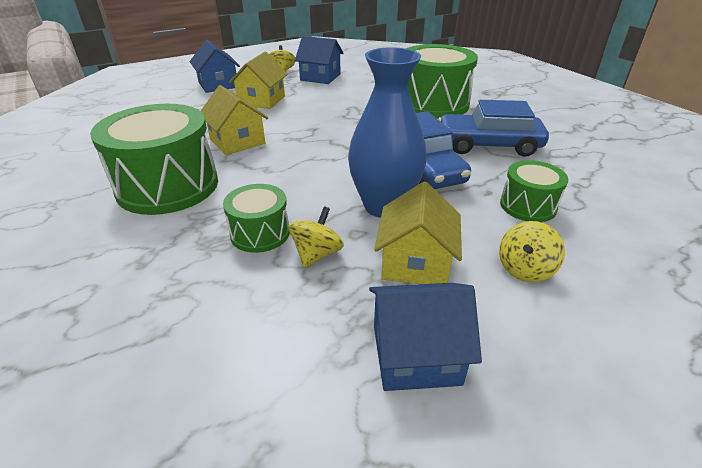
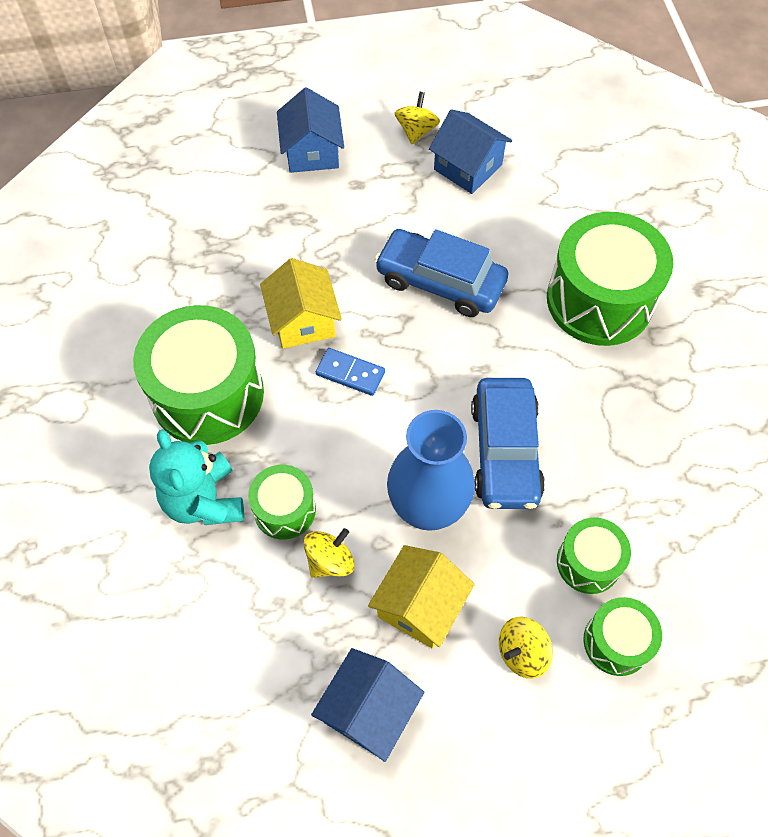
camera: 20 degrees right, 25 degrees up
(179, 244) = (204, 501): none -> turquoise teddy bear
(261, 100) = (361, 219): yellow house -> none
(284, 156) = (350, 373): none -> blue domino
(415, 354) = (368, 711): blue house -> blue house turned 75 degrees counterclockwise
(488, 145) = (616, 429): blue car -> blue car (440, 282)
(591, 242) = (616, 642): none -> green drum

